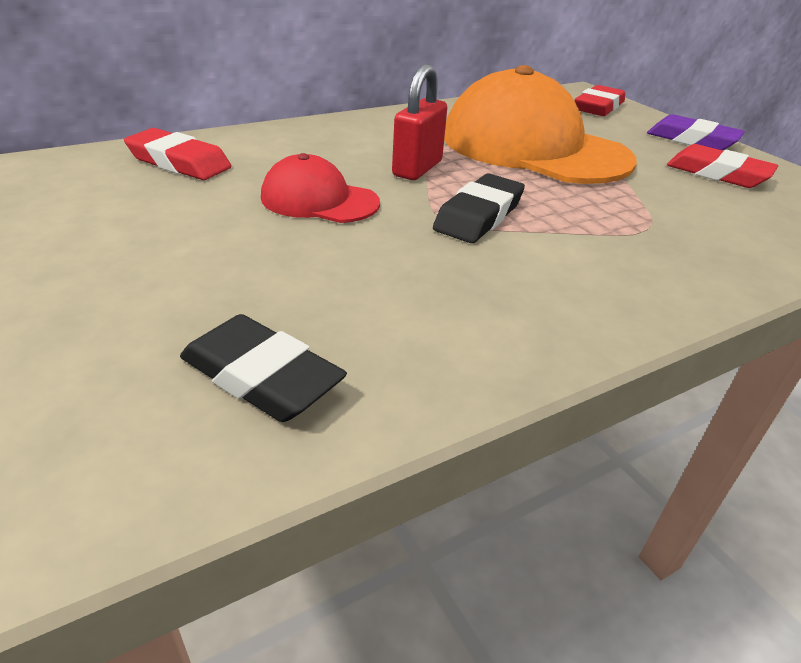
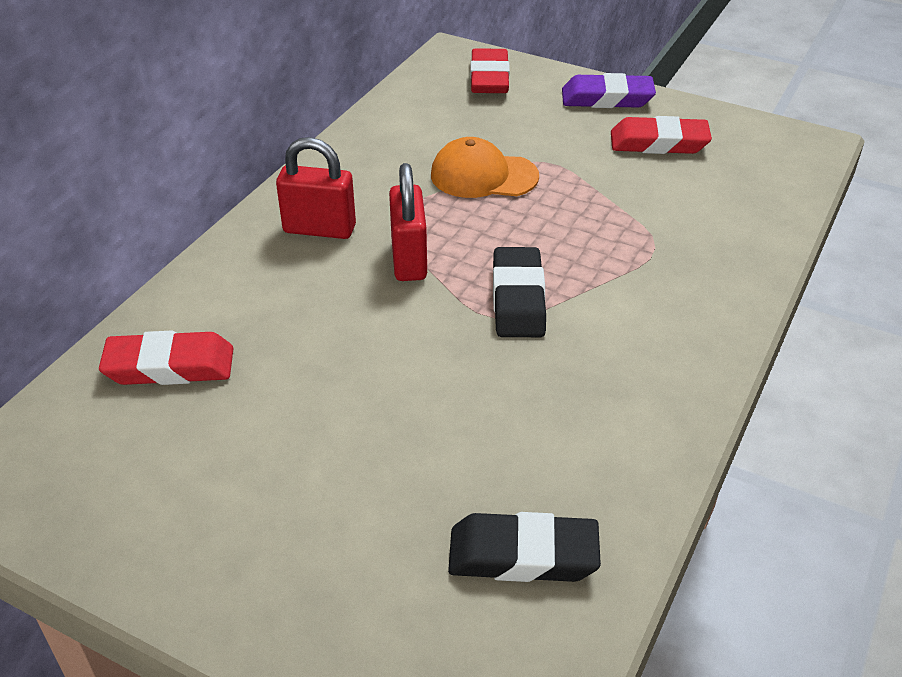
camera: 30 degrees left, 5 degrees up
(319, 200) = (366, 349): red cap -> none
(373, 136) = (319, 229): none -> red padlock
(533, 147) = (483, 176): orange cap -> orange cap, size x0.50

